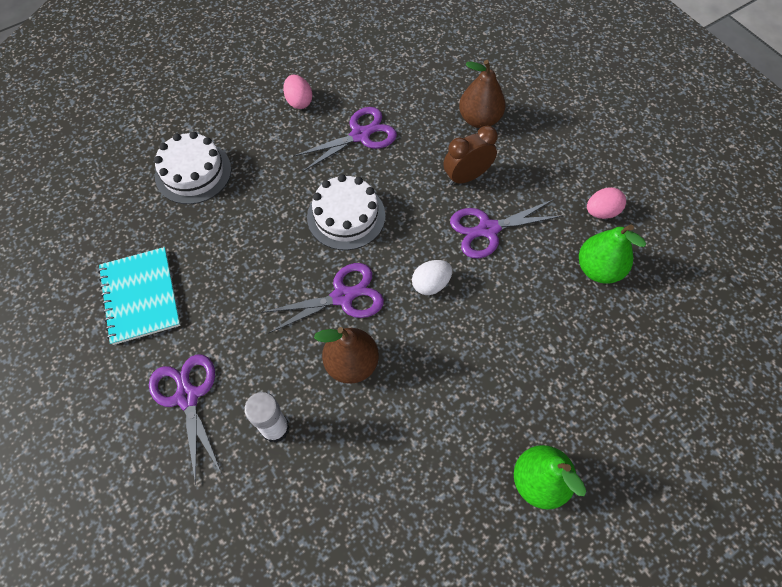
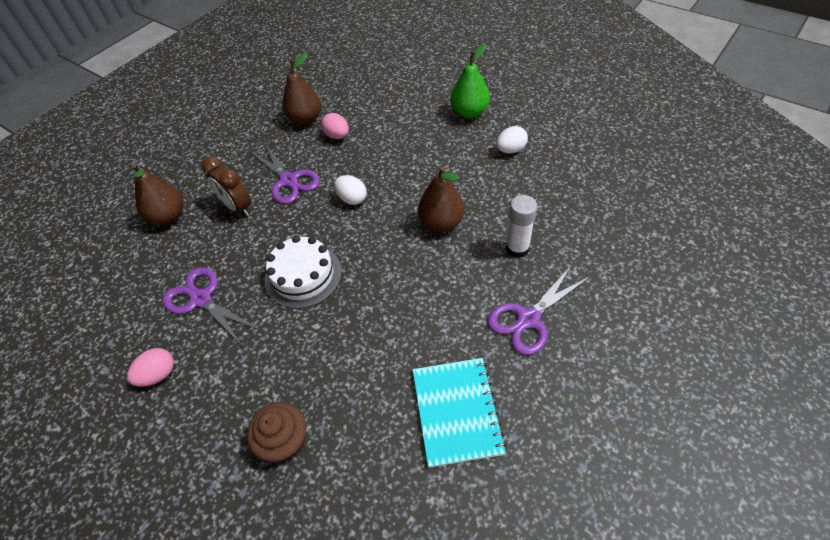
camera: 105 degrees left, 10 degrees down
(140, 296) = (456, 412): turquoise notebook -> turquoise notebook turned 60 degrees counterclockwise
(193, 172) = (285, 441): white cake -> brown cupcake
(342, 297) = (386, 248): purple scissors -> none
(437, 501) = (510, 150): none -> white egg
(598, 269) = (305, 119): green pear -> brown pear
(601, 212) = (254, 127): pink egg -> pink egg (337, 136)

